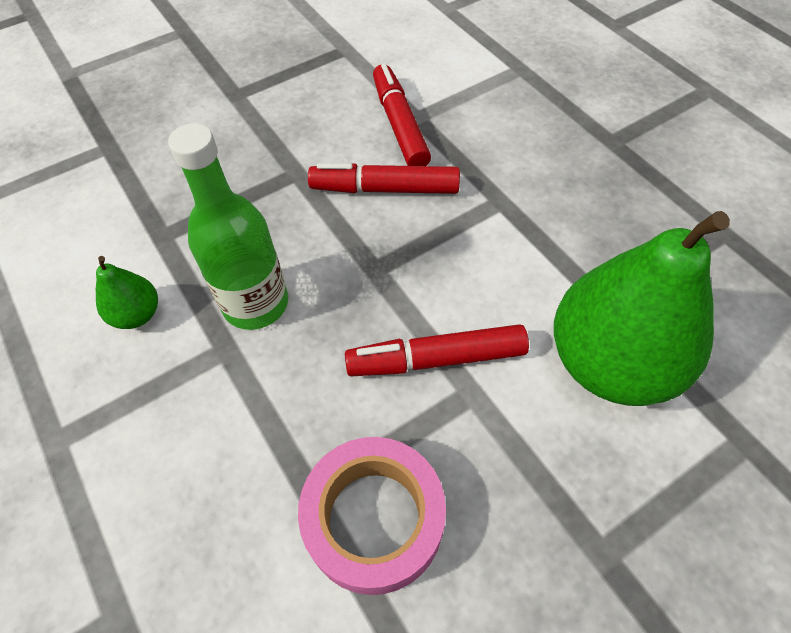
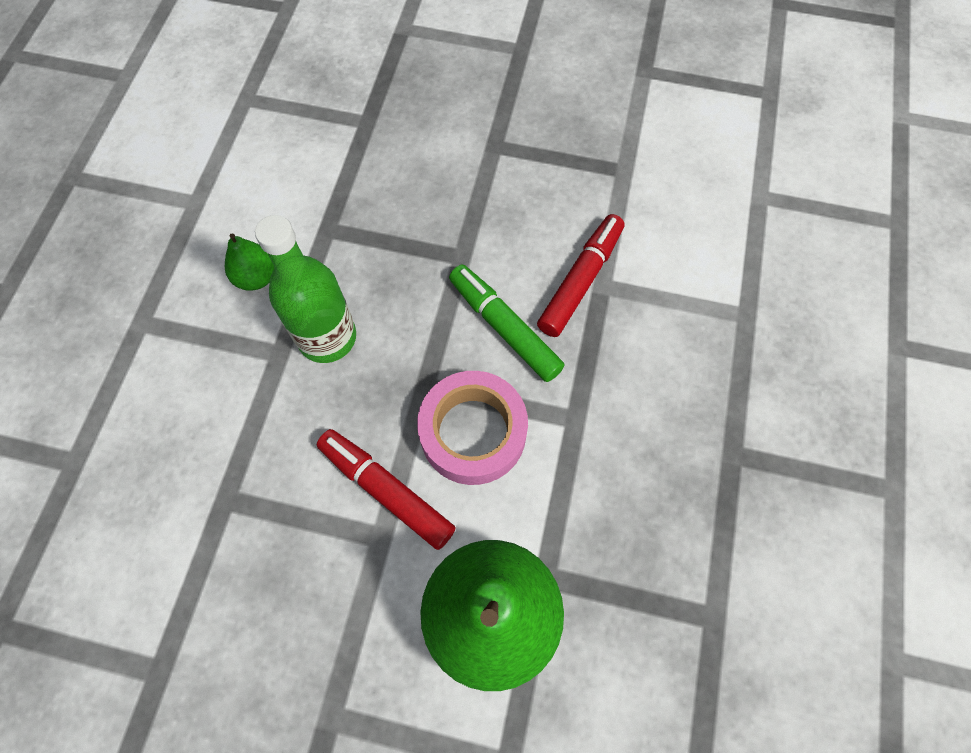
camera: 45 degrees right, 10 degrees up
(374, 519) = (238, 550): pink tape -> pink tape (473, 432)
(385, 189) = (505, 328): red marker -> green marker

